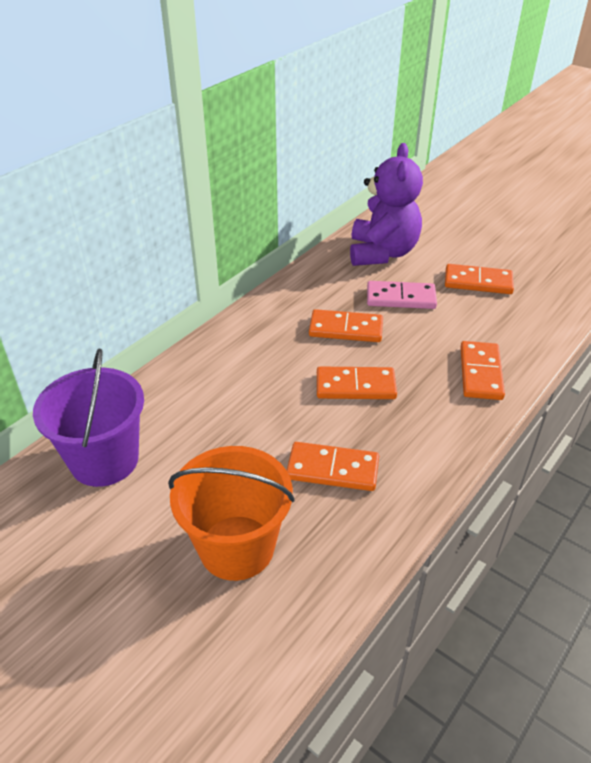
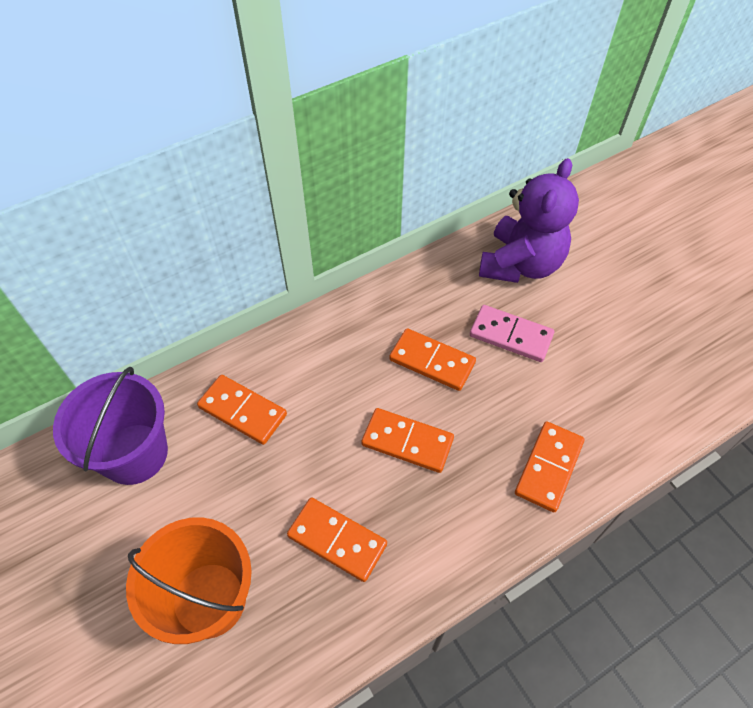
camera: 20 degrees right, 15 degrees up
(478, 282) = (609, 337): orange domino -> orange domino (243, 411)

